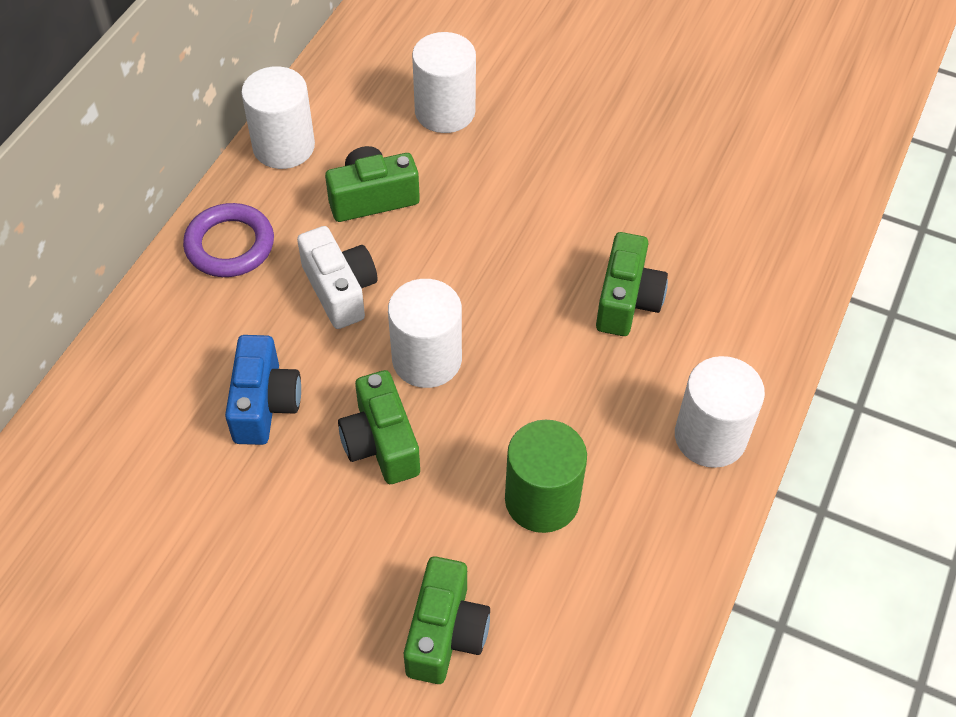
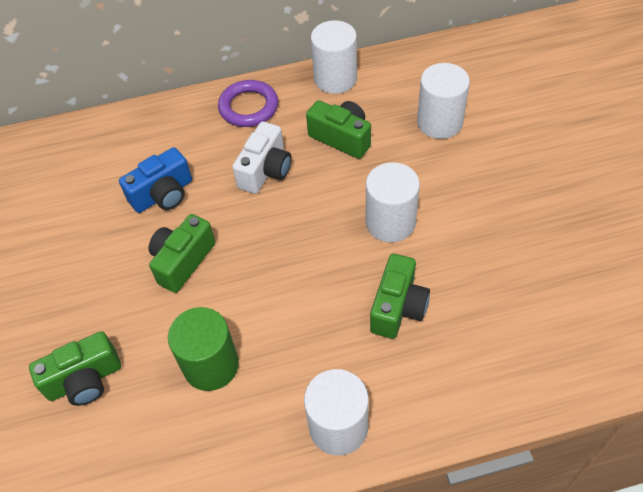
camera: 55 degrees right, 0 degrees up
(427, 359) = (257, 241): white cylinder -> white cylinder (390, 222)
(626, 300) = (398, 307): green camera -> green camera turned 45 degrees counterclockwise

